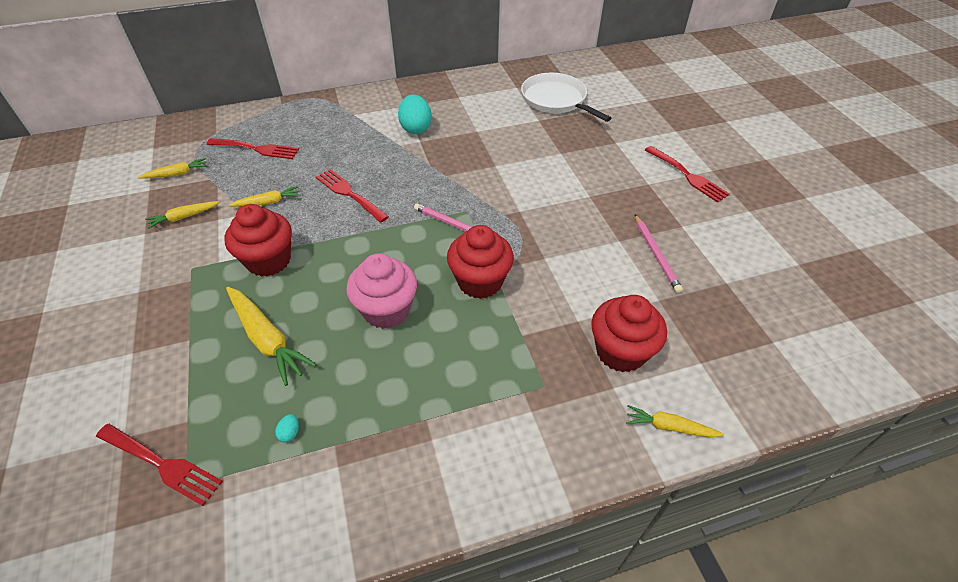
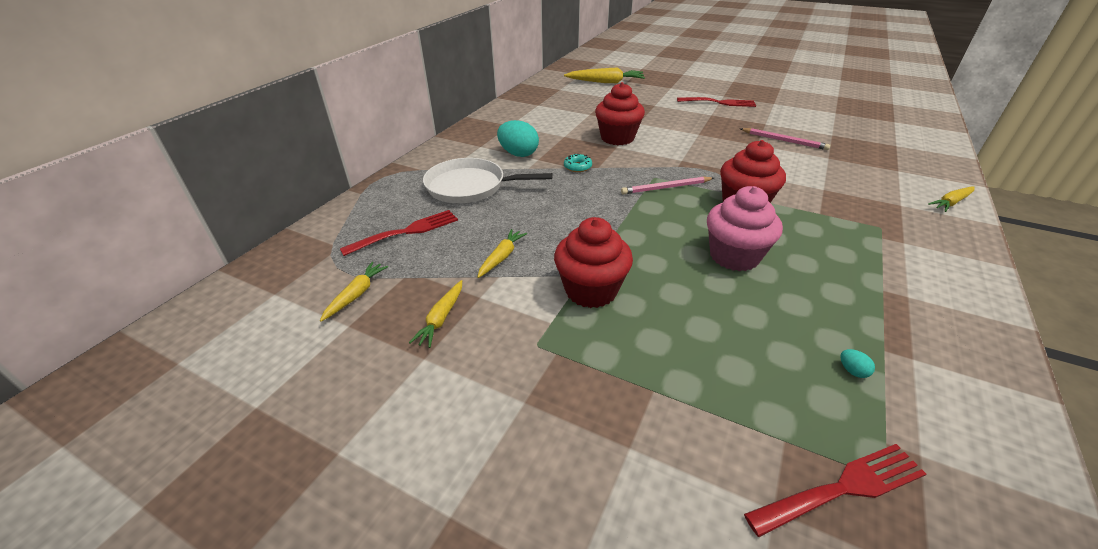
camera: 45 degrees left, 10 degrees down
(267, 339) = (707, 335): yellow carrot -> yellow carrot (605, 82)
(349, 194) = (557, 213): red fork -> none
(432, 165) = (577, 167): none -> turquoise donut
(556, 100) = (577, 101): white pan -> white pan (470, 186)
(620, 351) = (868, 188): red cupcake -> red cupcake (617, 138)

